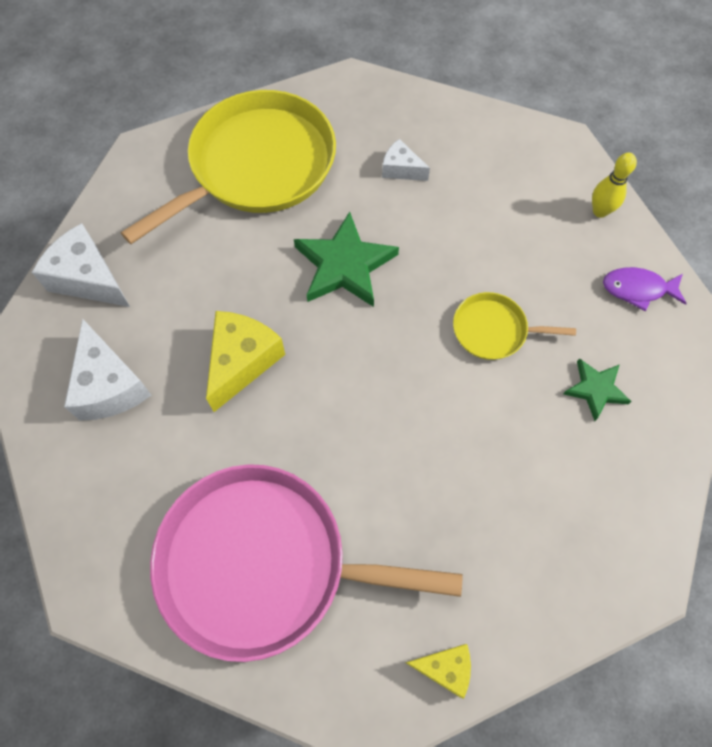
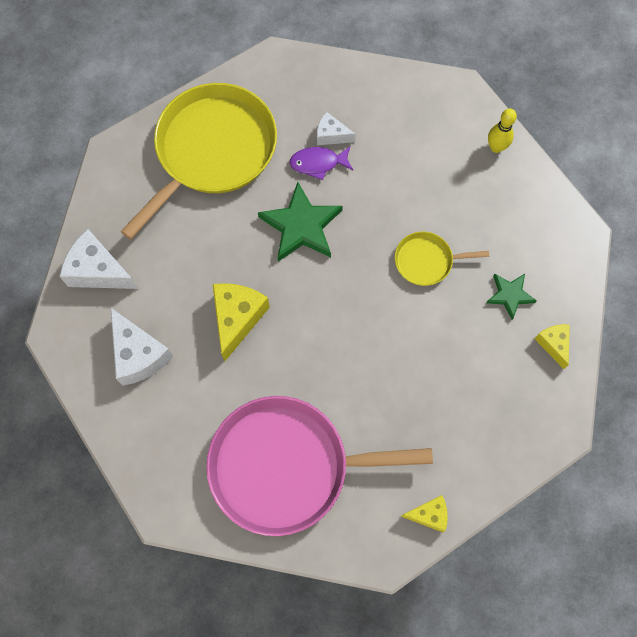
camera: 10 degrees left, 5 degrees up
(638, 289) = (532, 209): purple fish -> purple fish (318, 163)
(647, 462) = (553, 344): none -> yellow cheese

